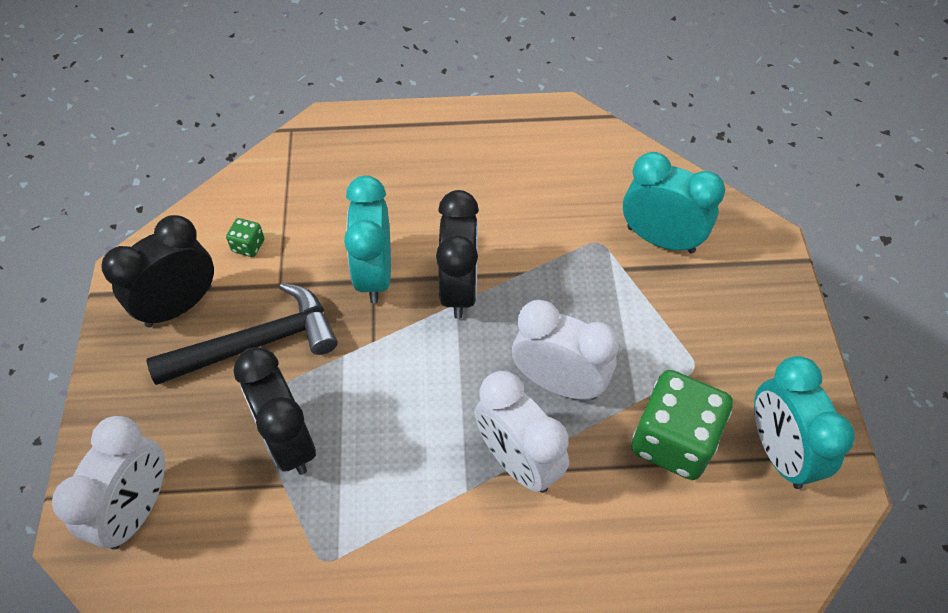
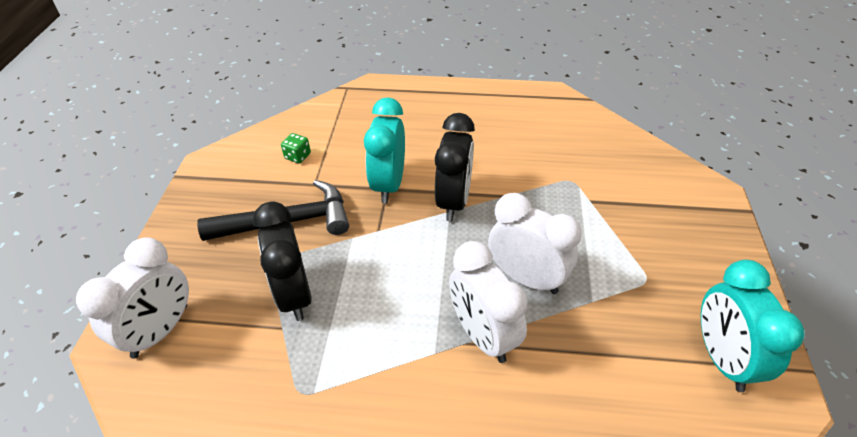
camera: 10 degrees right, 10 degrees down
(179, 306) = (236, 190): black clock -> none
(660, 239) = (623, 183): turquoise clock -> none
(673, 441) = (623, 336): green dice -> none

